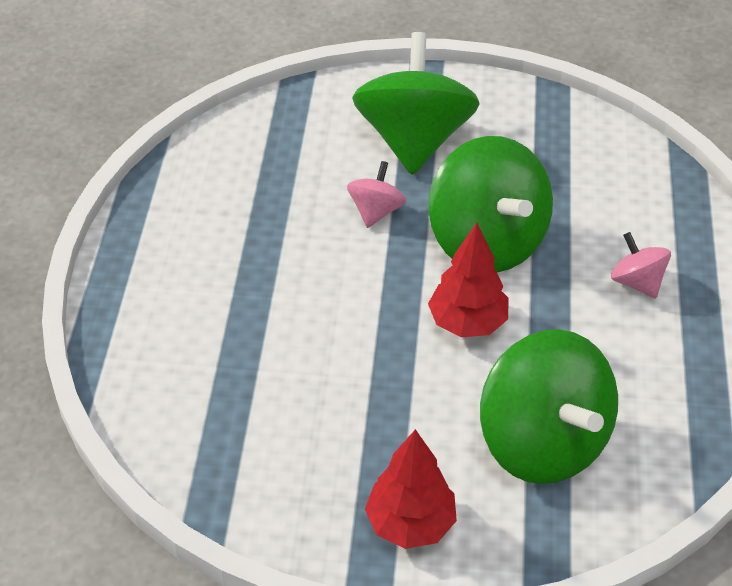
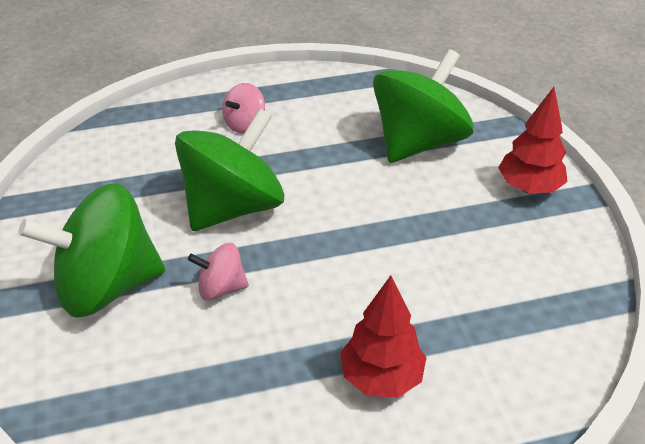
camera: 110 degrees left, 5 degrees down
(467, 323) = (330, 199): red tree -> red tree (381, 377)

